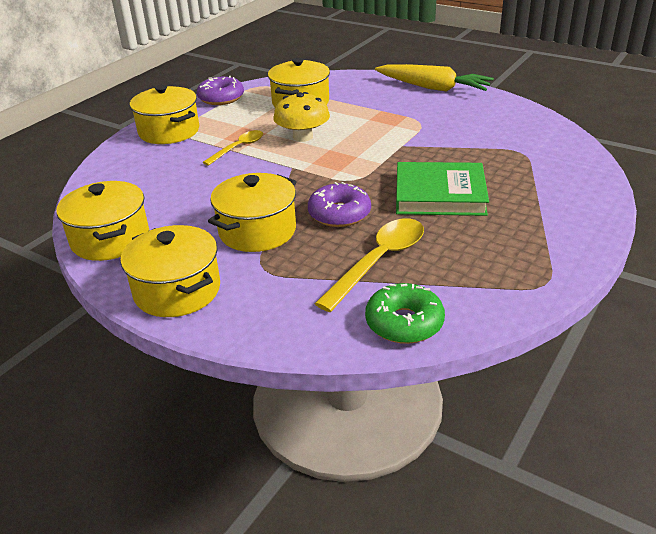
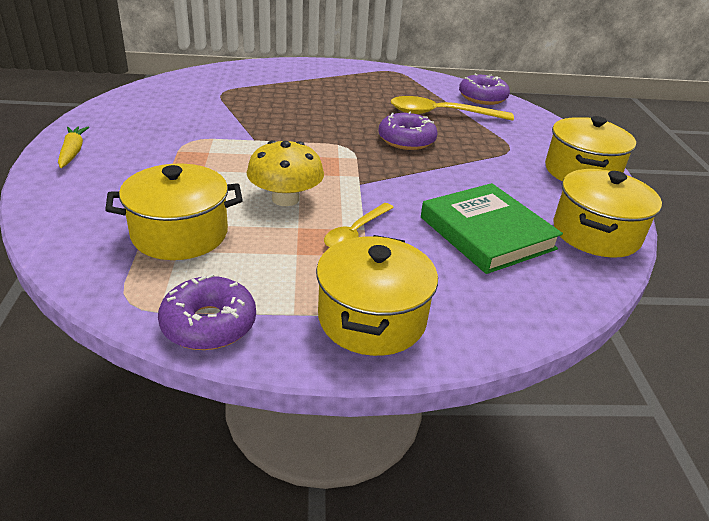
camera: 130 degrees left, 0 degrees up
(238, 148) = (355, 233): yellow spoon -> yellow spoon turned 60 degrees counterclockwise
(257, 231) = (476, 166): yellow pot -> none
(404, 323) = (482, 97): green donut -> purple donut
(433, 88) = (73, 152): yellow carrot -> yellow carrot, size x0.52
(440, 194) = (329, 110): green book -> green book (487, 233)

